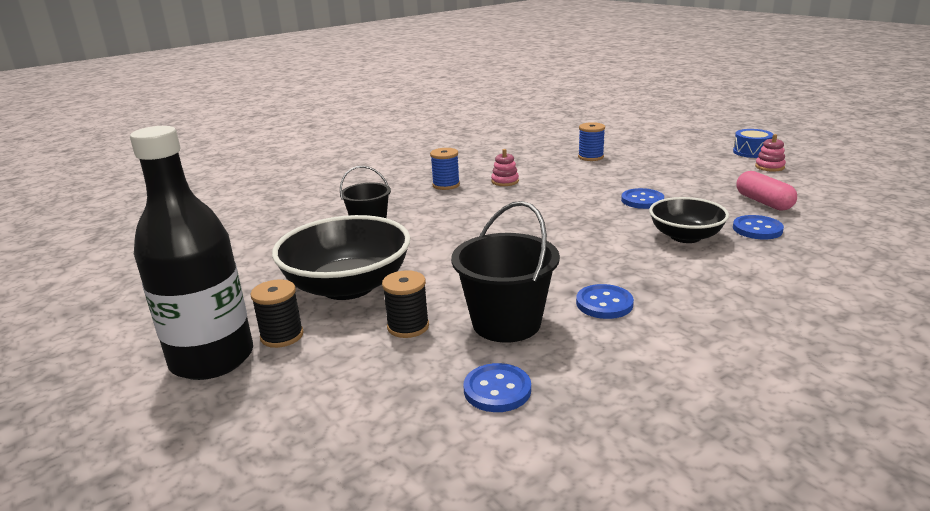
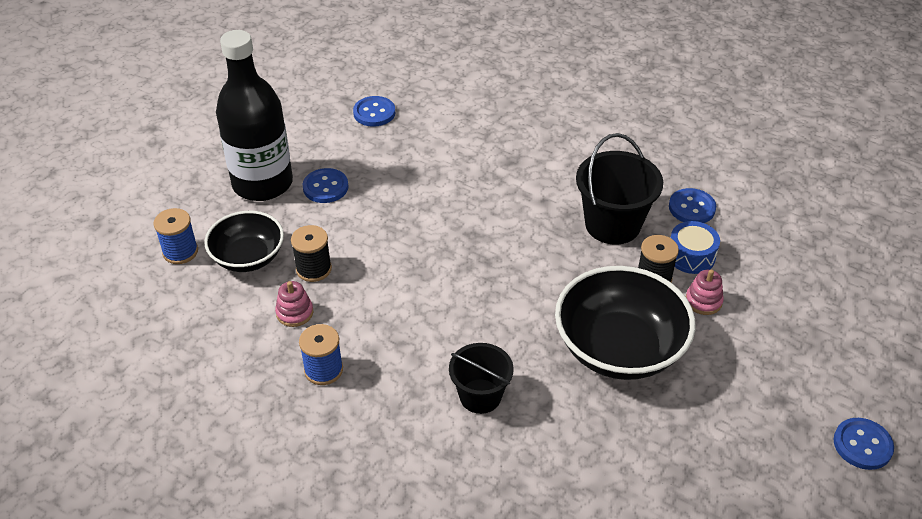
camera: 115 degrees left, 20 degrees up
(212, 359) = (777, 383): black bottle -> black bottle (262, 183)
(282, 336) = (719, 354): black spool -> black spool (314, 269)
(604, 303) = (553, 179): blue button -> blue button (862, 445)
(685, 236) = (407, 151): black bowl -> black bowl (248, 257)
(751, 152) = (144, 123): blue drum -> blue drum (691, 256)
(763, 202) = (306, 111): pink capsule -> none
(769, 167) = (197, 109): pink stacking toy -> pink stacking toy (703, 301)

